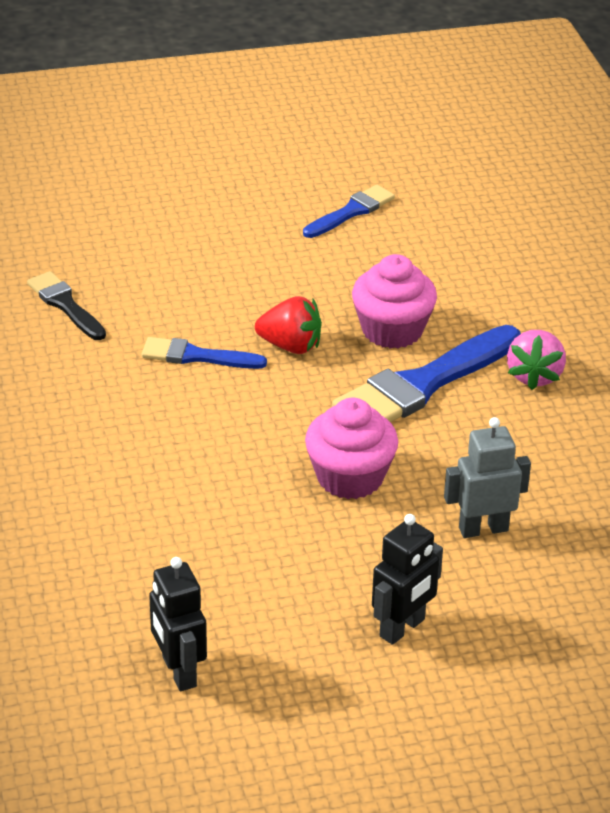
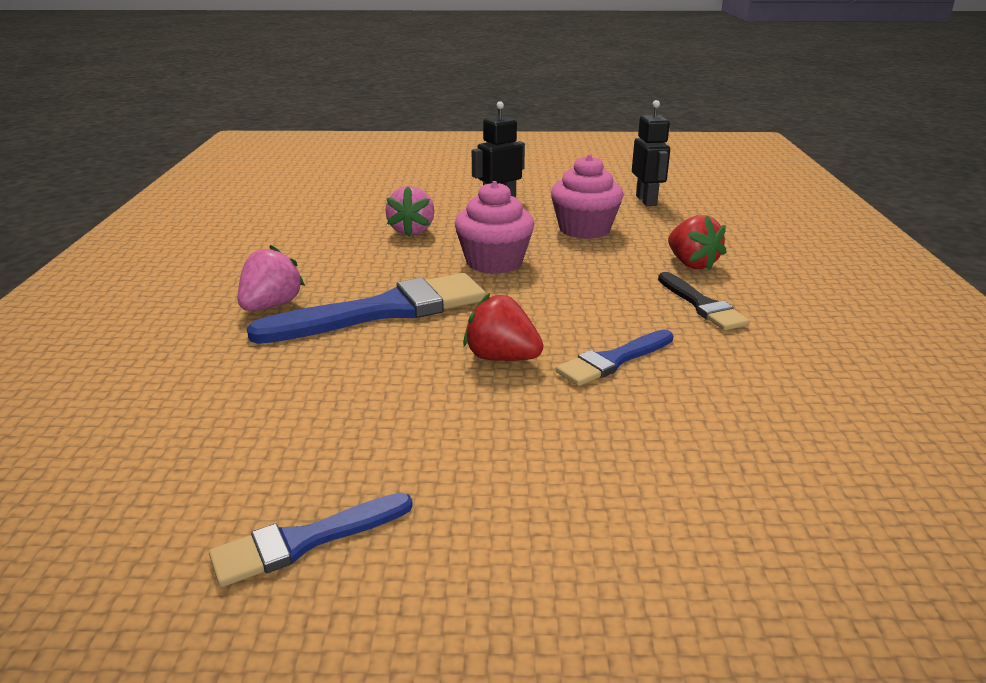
camera: 165 degrees left, 10 degrees down
(65, 305) = (791, 441): black brush -> black brush (702, 305)
(120, 509) = (691, 264): none -> red strawberry
(196, 356) = (613, 360): blue brush -> blue brush turned 120 degrees clockwise
(392, 330) = (377, 359): pink cupcake -> pink cupcake (584, 229)
(483, 529) = (412, 231): grey robot -> pink strawberry

